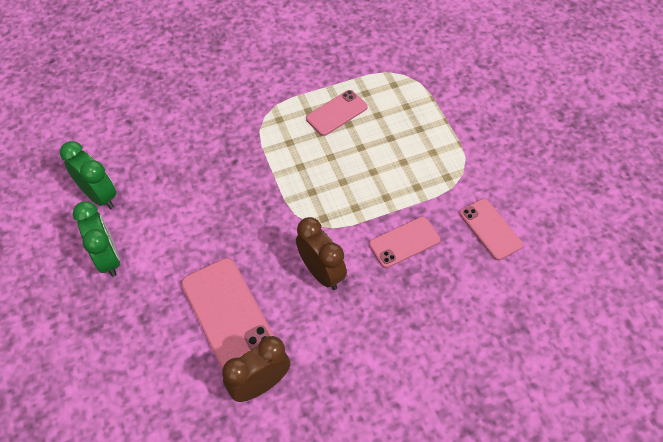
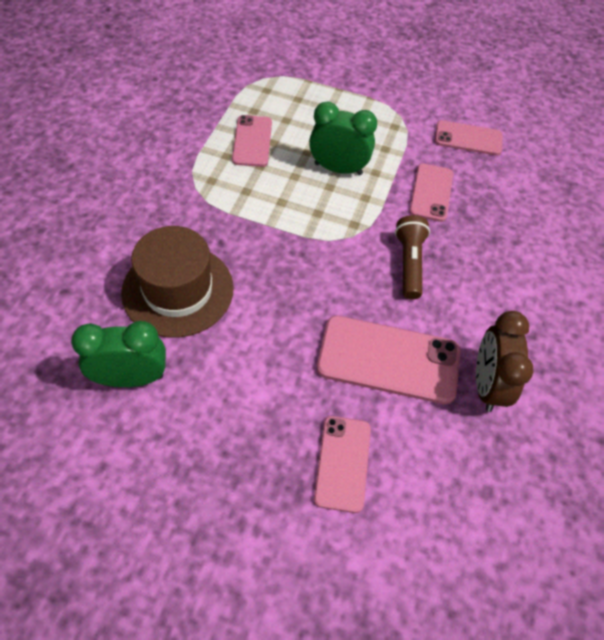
camera: 55 degrees left, 0 degrees up
(108, 258) = (222, 420): green clock -> green clock (338, 169)
(130, 339) = (343, 463): none -> pink phone
(178, 169) = (178, 290): none -> brown hat
(321, 272) = (409, 263): brown clock -> brown flashlight

